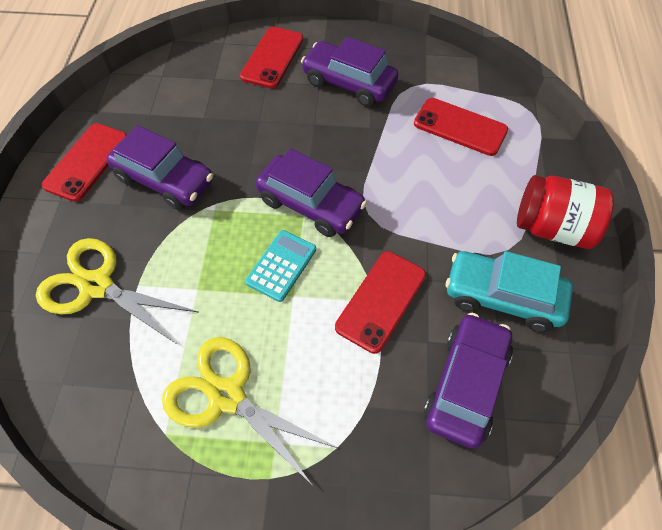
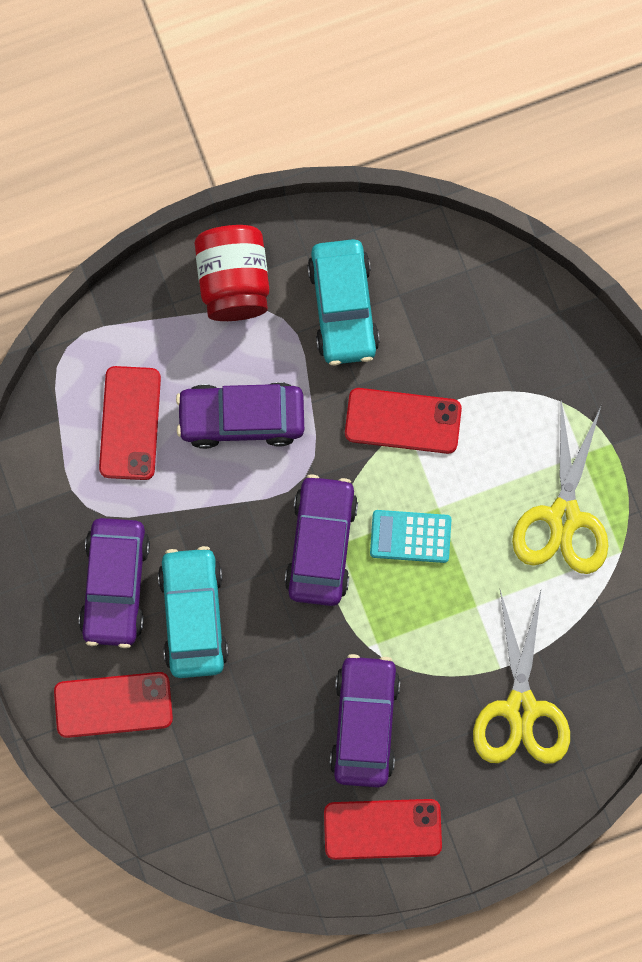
camera: 115 degrees left, 20 degrees up
(304, 114) = (193, 615): none -> turquoise car
(466, 384) = (451, 313): purple car -> purple car (241, 418)

